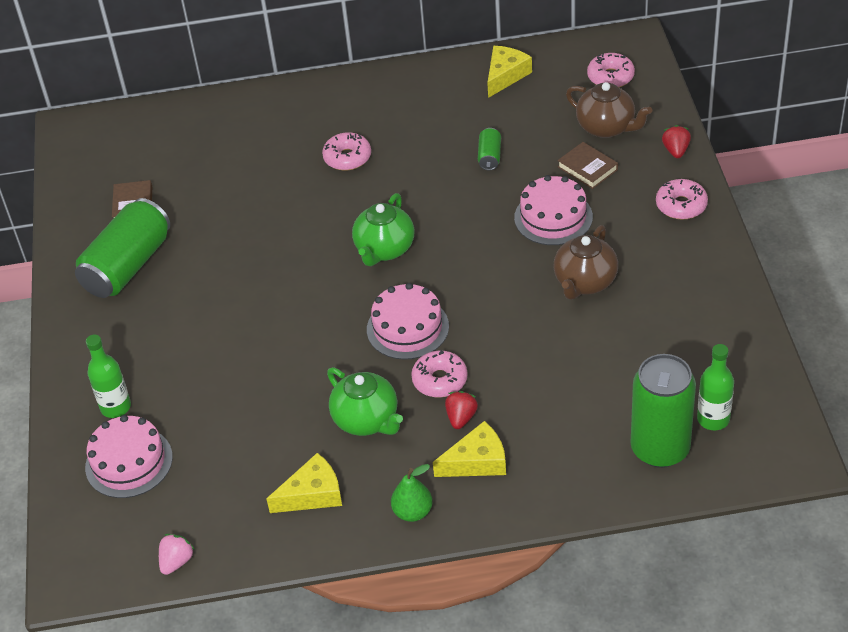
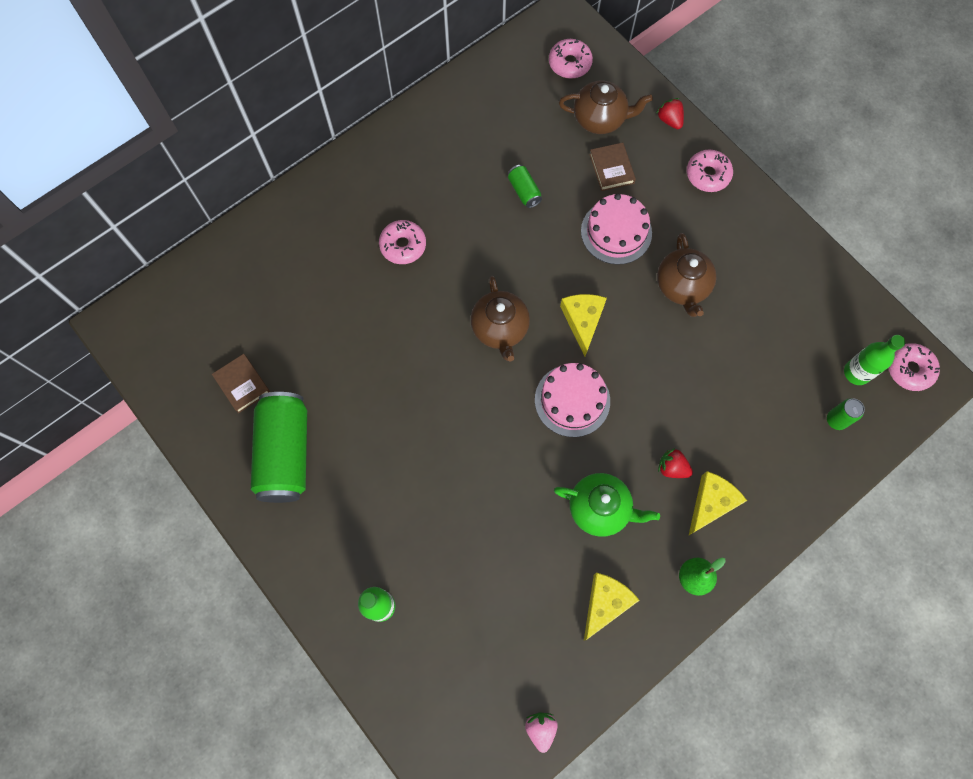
camera: 35 degrees left, 25 degrees up
(129, 462) = (432, 655): pink cake -> none
(384, 249) = (500, 329): green teapot -> brown teapot
(440, 380) = (632, 439): pink donut -> pink donut (909, 369)
(461, 418) = (672, 468): red strawberry -> red strawberry turned 45 degrees counterclockwise
(505, 76) = (481, 98): yellow cheese -> yellow cheese (582, 321)
(587, 168) = (611, 169): brown book -> brown book turned 60 degrees clockwise
(660, 449) = (836, 420): green can -> green can, size x0.44

